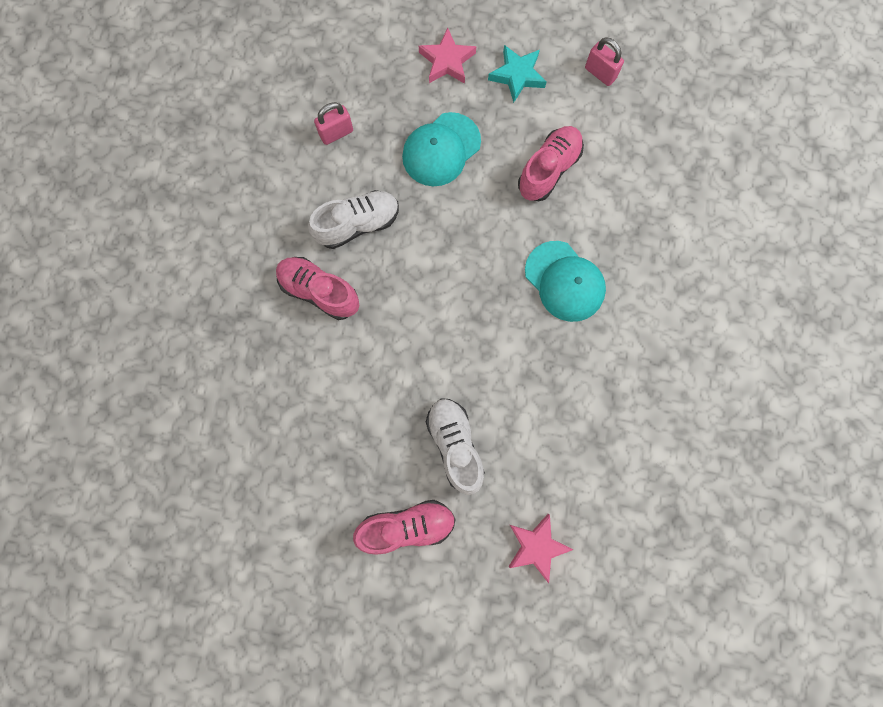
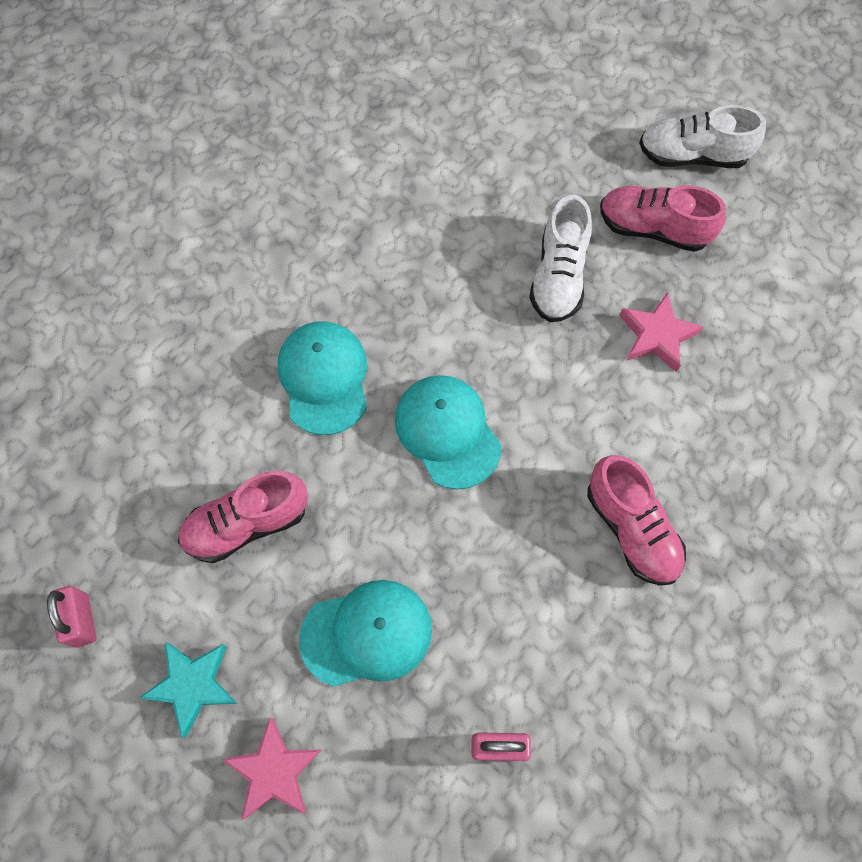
camera: 150 degrees left, 10 degrees down
(358, 224) = (537, 591): white shoe -> white shoe (692, 155)
(465, 290) = (447, 432): none -> turquoise cap
(536, 546) = (528, 148): pink star -> pink star (657, 335)

